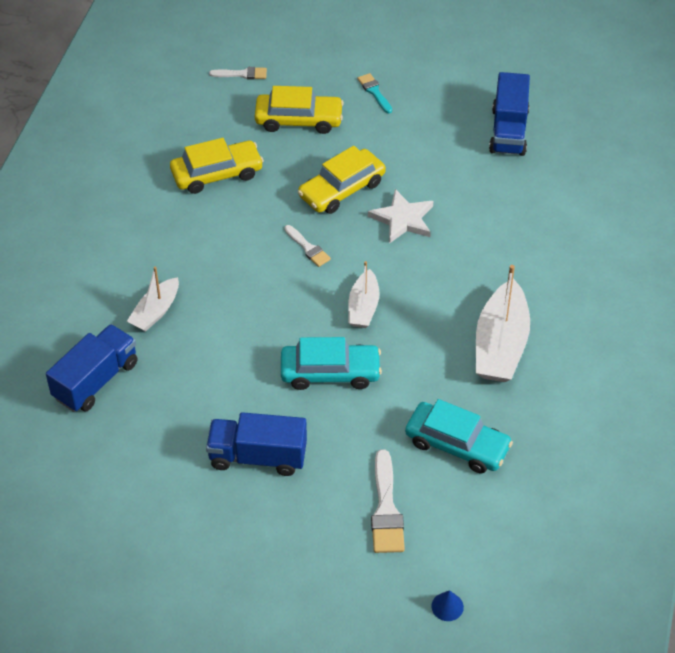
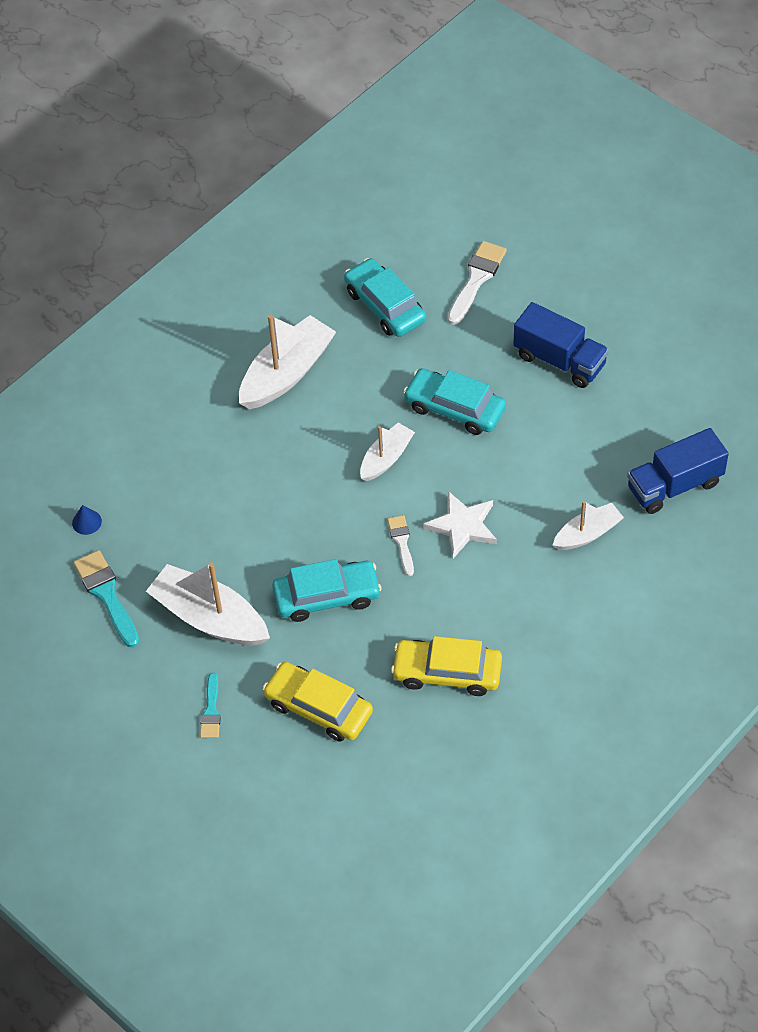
camera: 150 degrees left, 5 degrees up
(242, 74) = (345, 806): white brush -> none
(342, 189) = (327, 596): yellow car -> turquoise car
(403, 219) = (288, 535): white star -> white star (462, 526)
(420, 145) = (210, 617): none -> white boat
(447, 606) = (473, 196): blue cone -> blue cone (86, 522)
(508, 131) = (106, 595): blue truck -> turquoise brush

